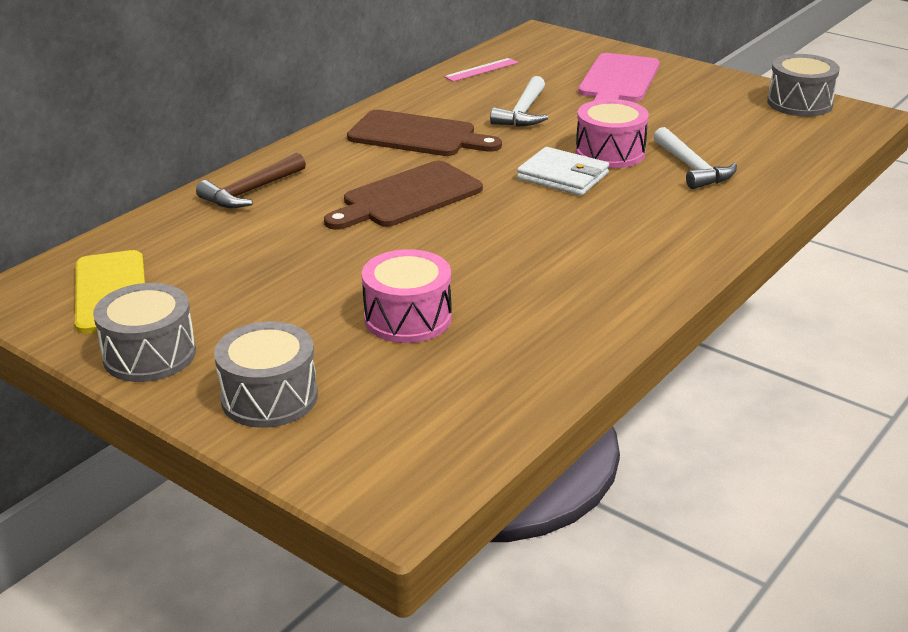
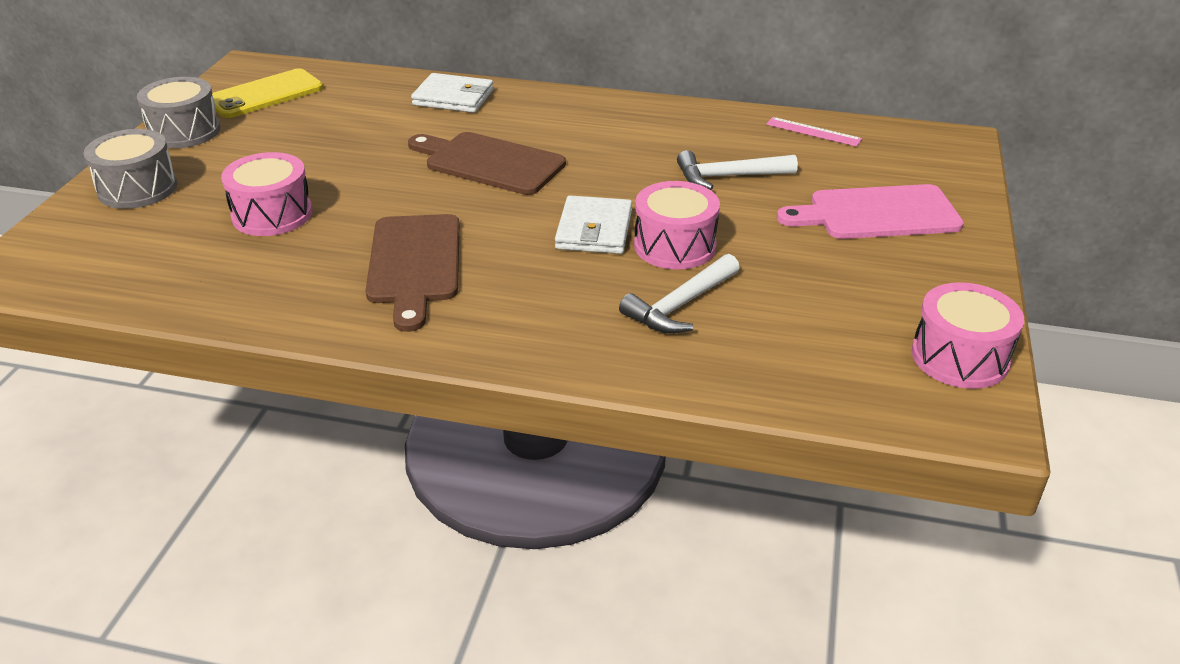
camera: 65 degrees right, 5 degrees up
(251, 191) = (453, 97): brown hammer -> white wallet
(417, 135) = (622, 137): brown cutting board -> brown cutting board (415, 264)
(799, 103) = (959, 357): grey drum -> pink drum

